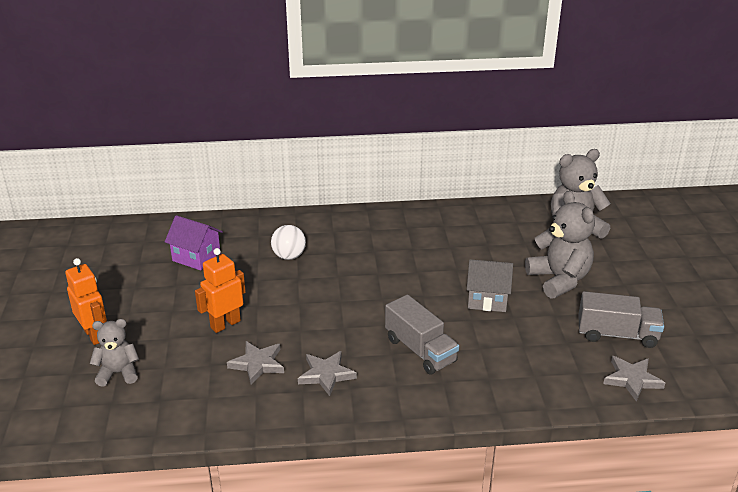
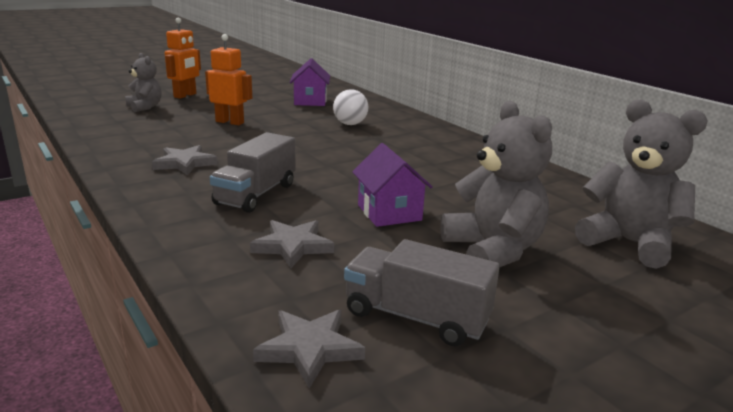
camera: 60 degrees right, 10 degrees down
(257, 364) = (183, 139): grey star -> grey star (292, 246)
(487, 299) = (389, 213): grey house -> purple house
(559, 280) = (493, 250): grey teddy bear -> grey teddy bear turned 60 degrees counterclockwise
(617, 334) = (416, 317): grey truck -> grey truck turned 135 degrees clockwise

